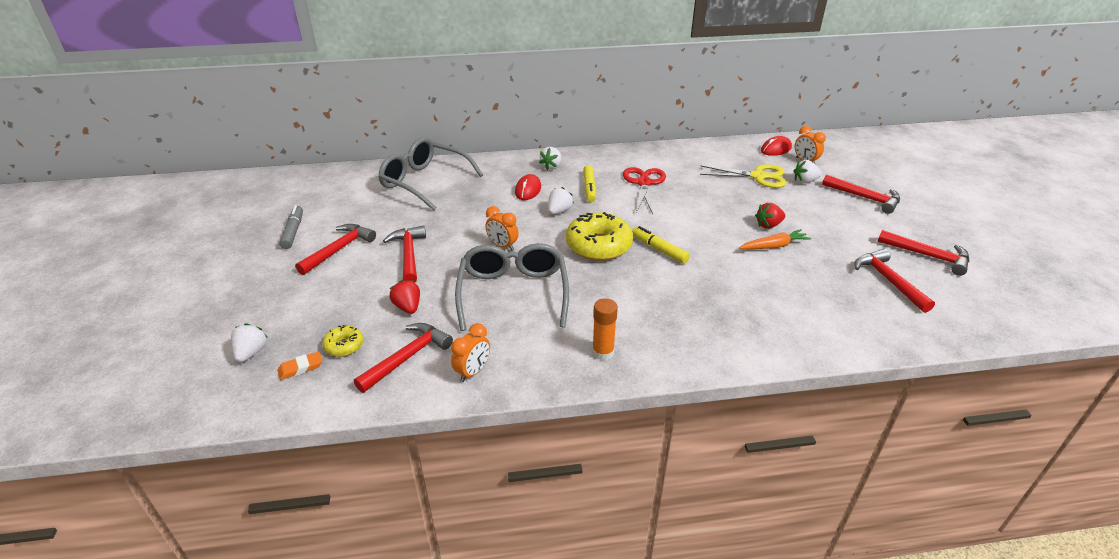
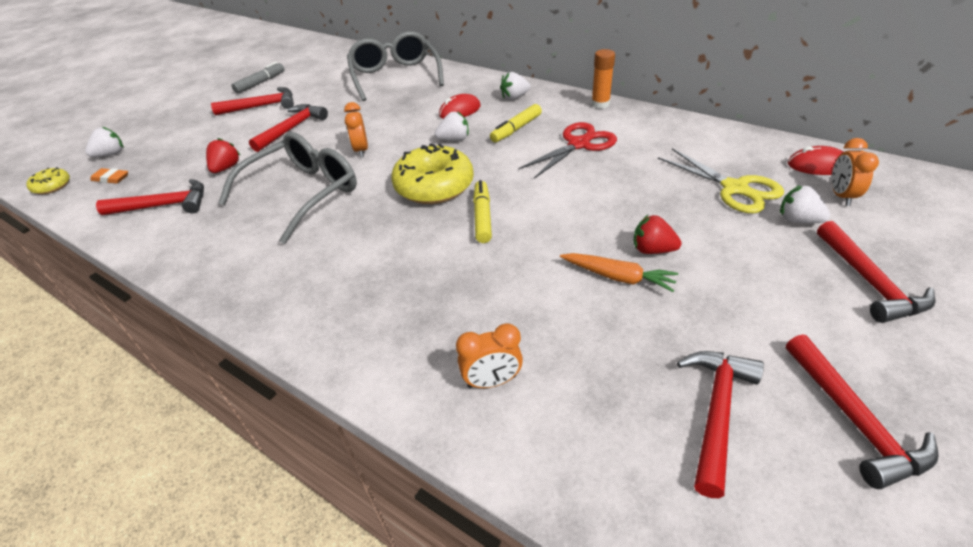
camera: 45 degrees right, 5 degrees up
(344, 346) = (152, 176): yellow donut -> yellow donut (52, 186)
(473, 372) = (175, 241): orange clock -> orange clock (492, 381)
(603, 352) = (274, 285): orange glue stick -> orange glue stick (600, 104)

